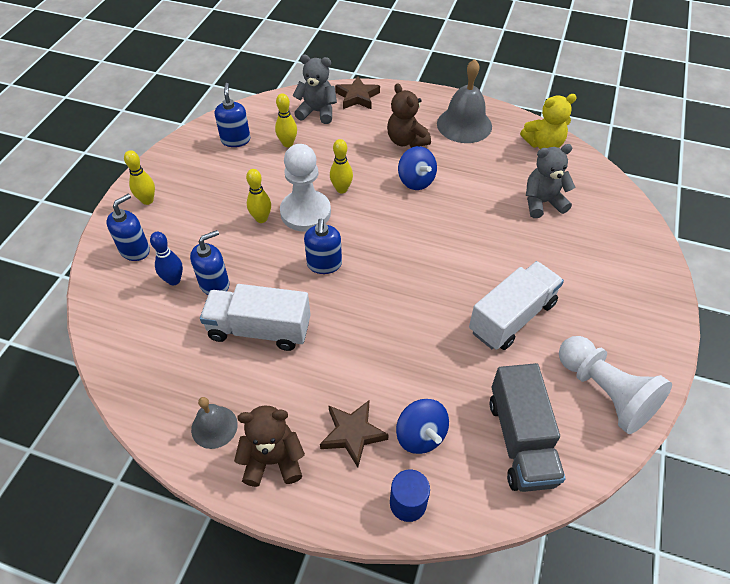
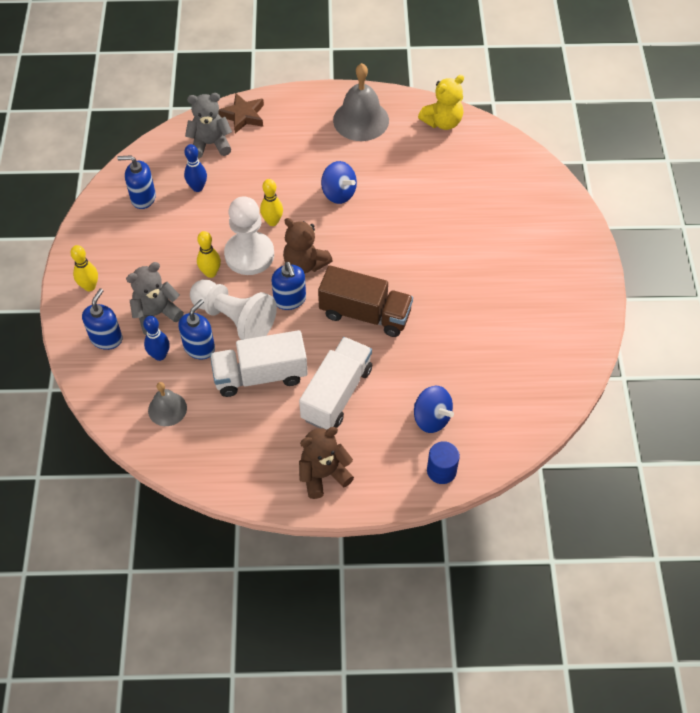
camera: 20 degrees left, 5 degrees up
(214, 427) = (263, 465): grey bell -> grey bell (167, 409)
(235, 140) = (143, 198): blue soap dispenser -> blue soap dispenser turned 60 degrees counterclockwise
(288, 143) = (197, 187): yellow bowling pin -> blue bowling pin
(353, 434) = (378, 434): brown star -> none
(394, 300) = (365, 314): none -> brown truck
(406, 141) = (312, 153): brown teddy bear -> brown teddy bear (305, 263)
(512, 317) = (470, 299): white truck -> white truck (337, 394)
(520, 440) = (509, 397): grey truck -> none
(542, 203) = (460, 183): grey teddy bear -> grey teddy bear (156, 314)
(604, 392) = (561, 339): white pawn -> white pawn (234, 319)

